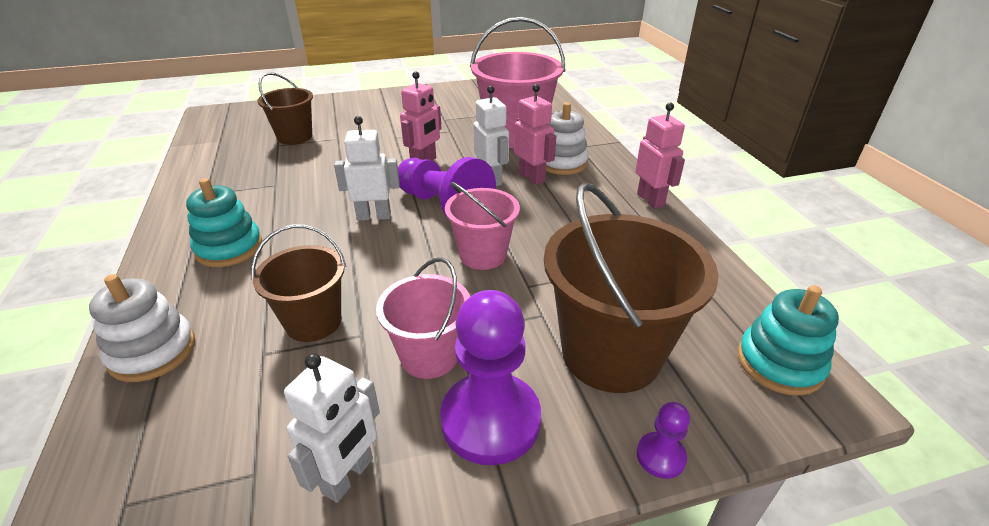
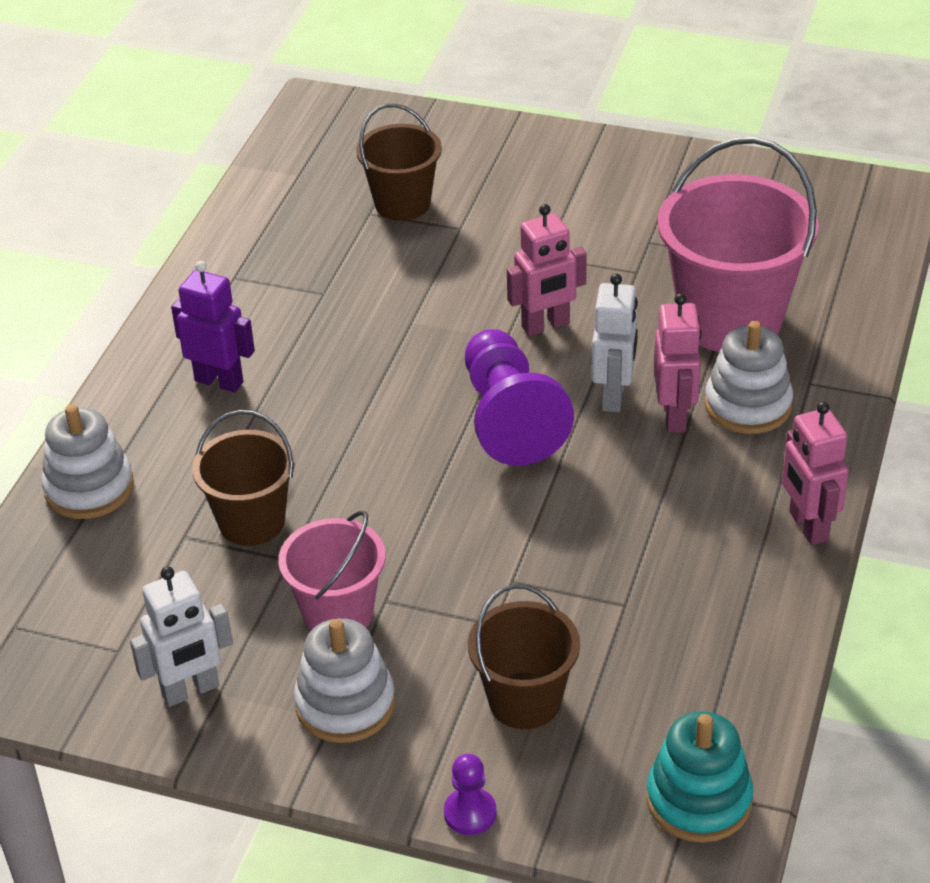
camera: 35 degrees right, 5 degrees up
(229, 248) = (219, 381): turquoise stacking toy -> purple robot
(374, 216) = (410, 399): white robot -> none
(483, 255) = (496, 515): pink bucket -> none
(490, 420) = (345, 704): purple pawn -> white stacking toy
(610, 353) = (525, 700): brown bucket -> brown bucket, size x0.59
(650, 200) = (807, 526): pink robot -> pink robot turned 150 degrees clockwise

